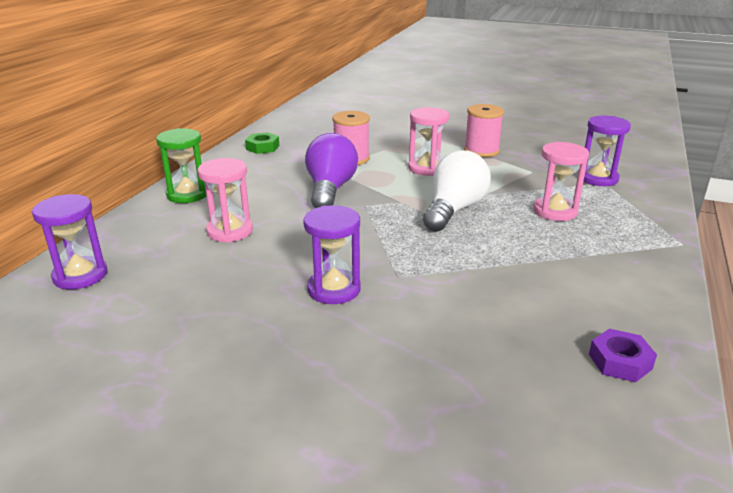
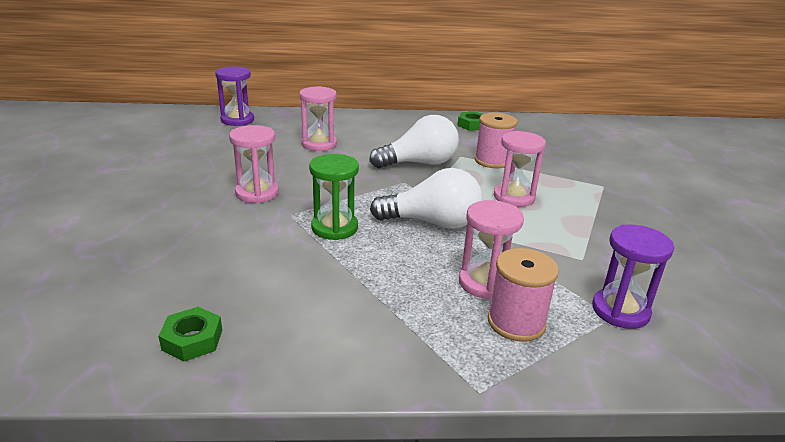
camera: 65 degrees right, 0 degrees up
(187, 194) = (362, 120): green hourglass -> green hourglass (334, 228)
(330, 189) = (419, 163): purple light bulb -> white light bulb
(334, 289) = (257, 193): purple hourglass -> pink hourglass
(481, 151) = (601, 221): pink spool -> pink spool (516, 322)
(620, 361) = (192, 340): purple nut -> green nut

